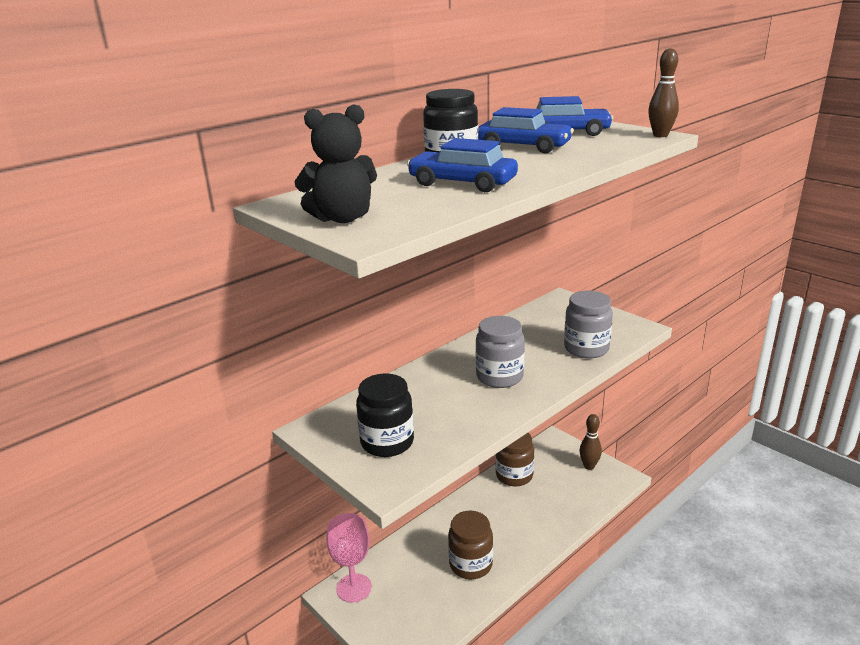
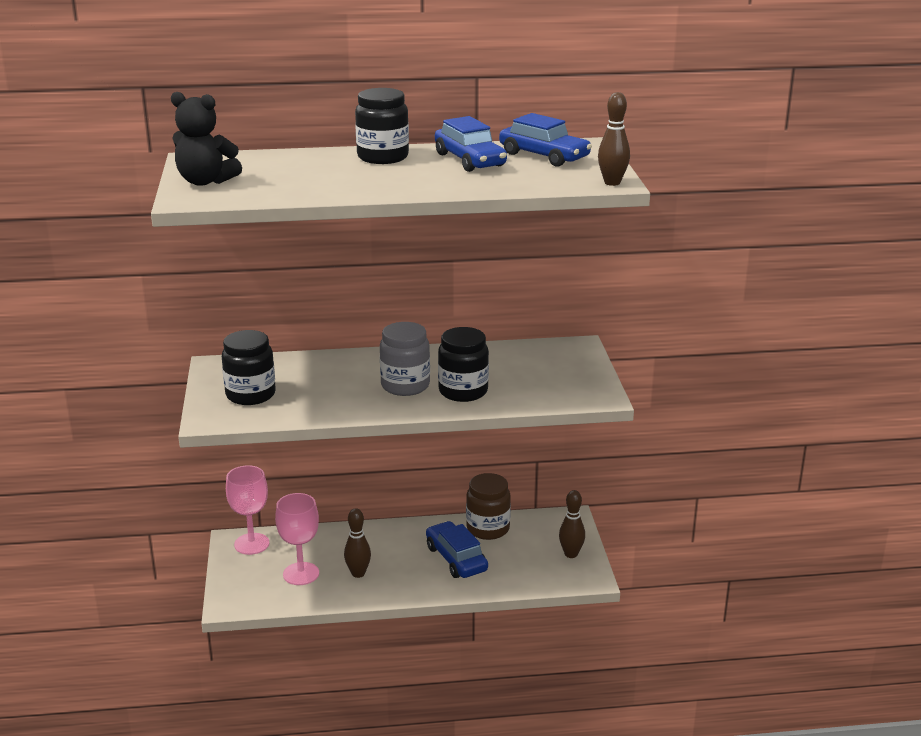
camera: 35 degrees right, 0 degrees up
(427, 591) = (301, 574): none -> pink goblet
(462, 183) = (340, 179): blue car -> blue car (456, 558)
(470, 564) = (358, 573): brown jar -> brown bowling pin
(547, 363) = (463, 391): none -> black jar
(586, 348) = (517, 394): grey jar -> none

